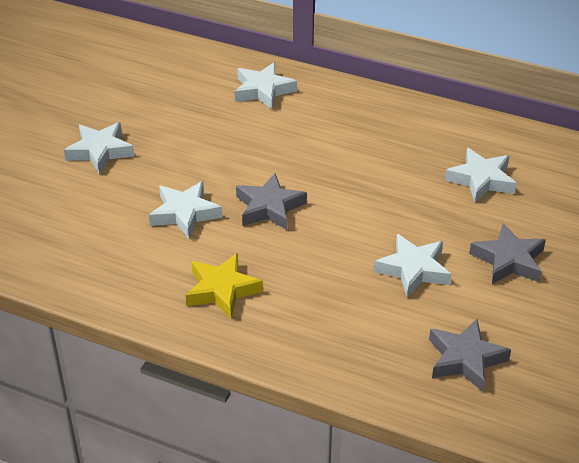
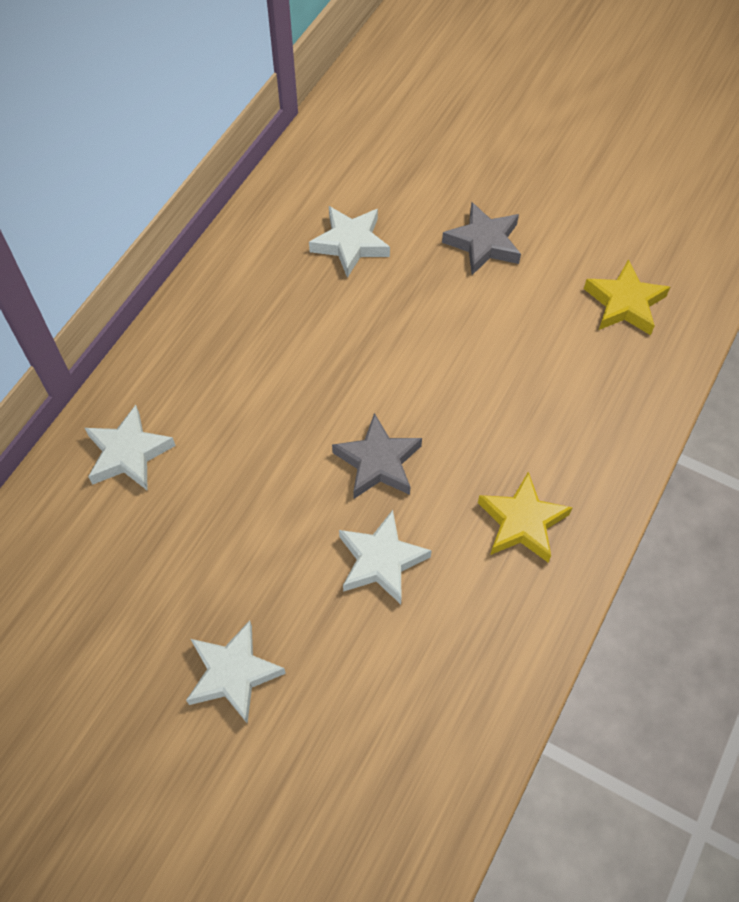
camera: 85 degrees left, 20 degrees up
(413, 270) = (494, 329): white star -> none
(465, 359) = (624, 303): grey star -> yellow star

